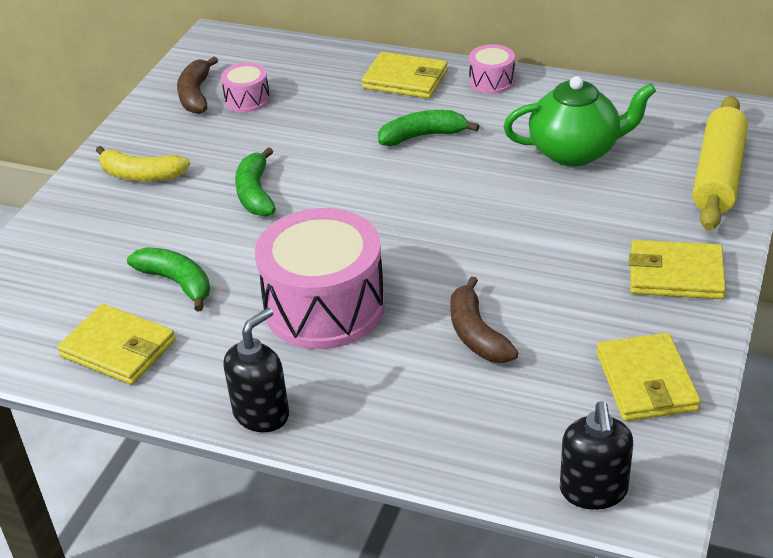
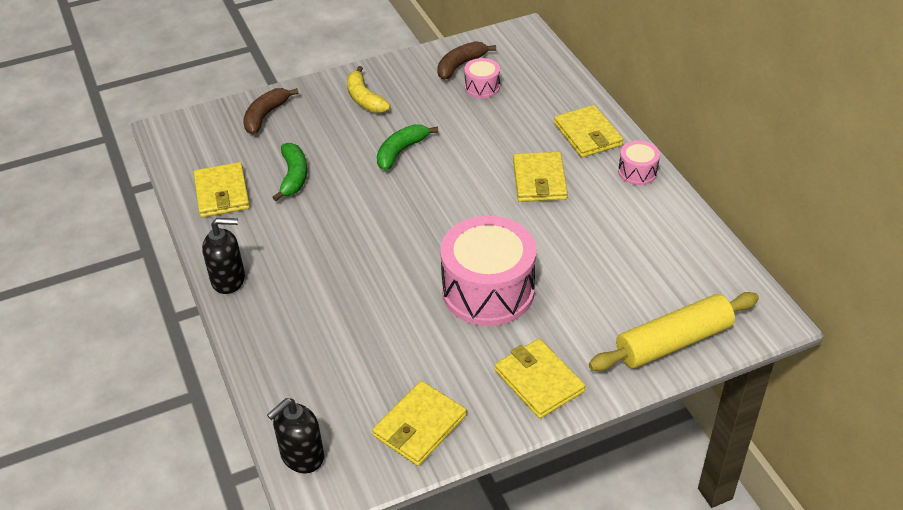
camera: 45 degrees right, 5 degrees up
(324, 307) = (336, 246): pink drum -> pink drum (488, 290)
(423, 136) = (539, 180): green banana -> yellow wallet
(476, 334) = (381, 323): brown banana -> brown banana (265, 116)
(575, 151) = (611, 257): green teapot -> none

